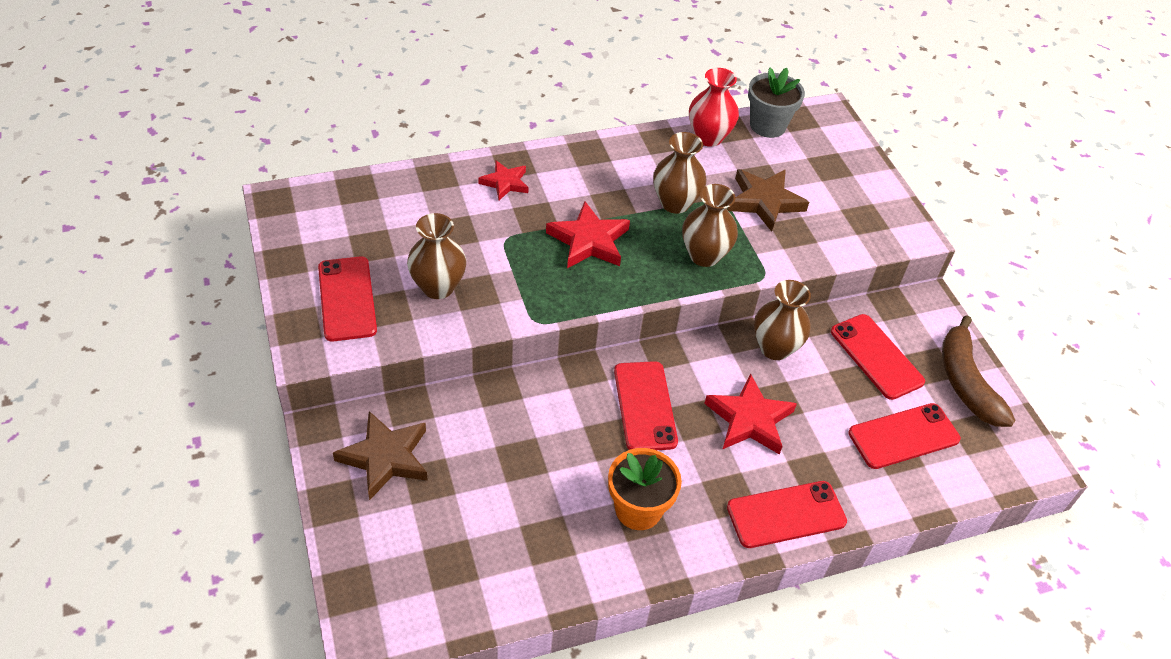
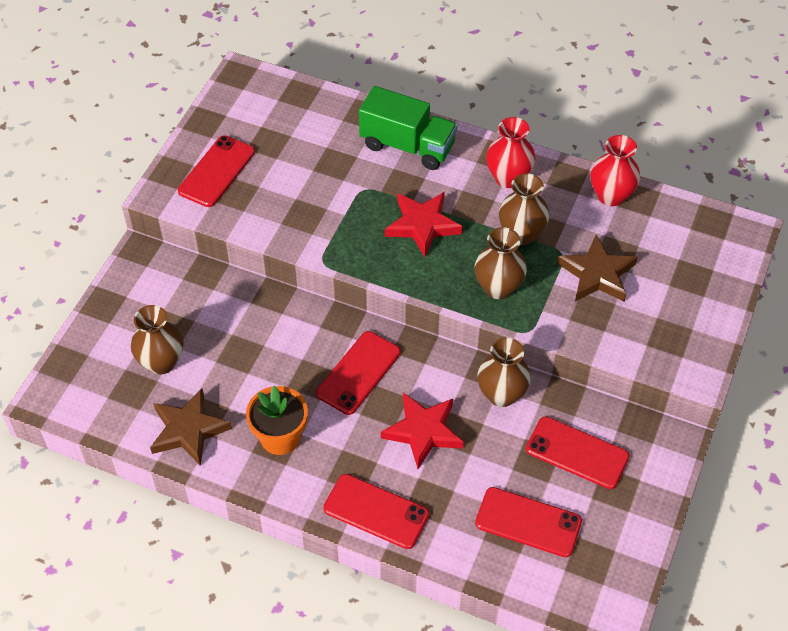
camera: 45 degrees right, 5 degrees up
(385, 457) = (159, 296): brown star -> brown star (188, 430)
(438, 287) = (282, 198): brown vase -> brown vase (161, 362)
(505, 183) = (407, 146): red star -> green truck
(616, 165) = (508, 178): none -> red vase
(767, 125) = (675, 213): grey flower pot -> none
(876, 356) = (577, 453): red phone -> red phone turned 75 degrees counterclockwise
(966, 382) = (630, 520): brown banana -> none

